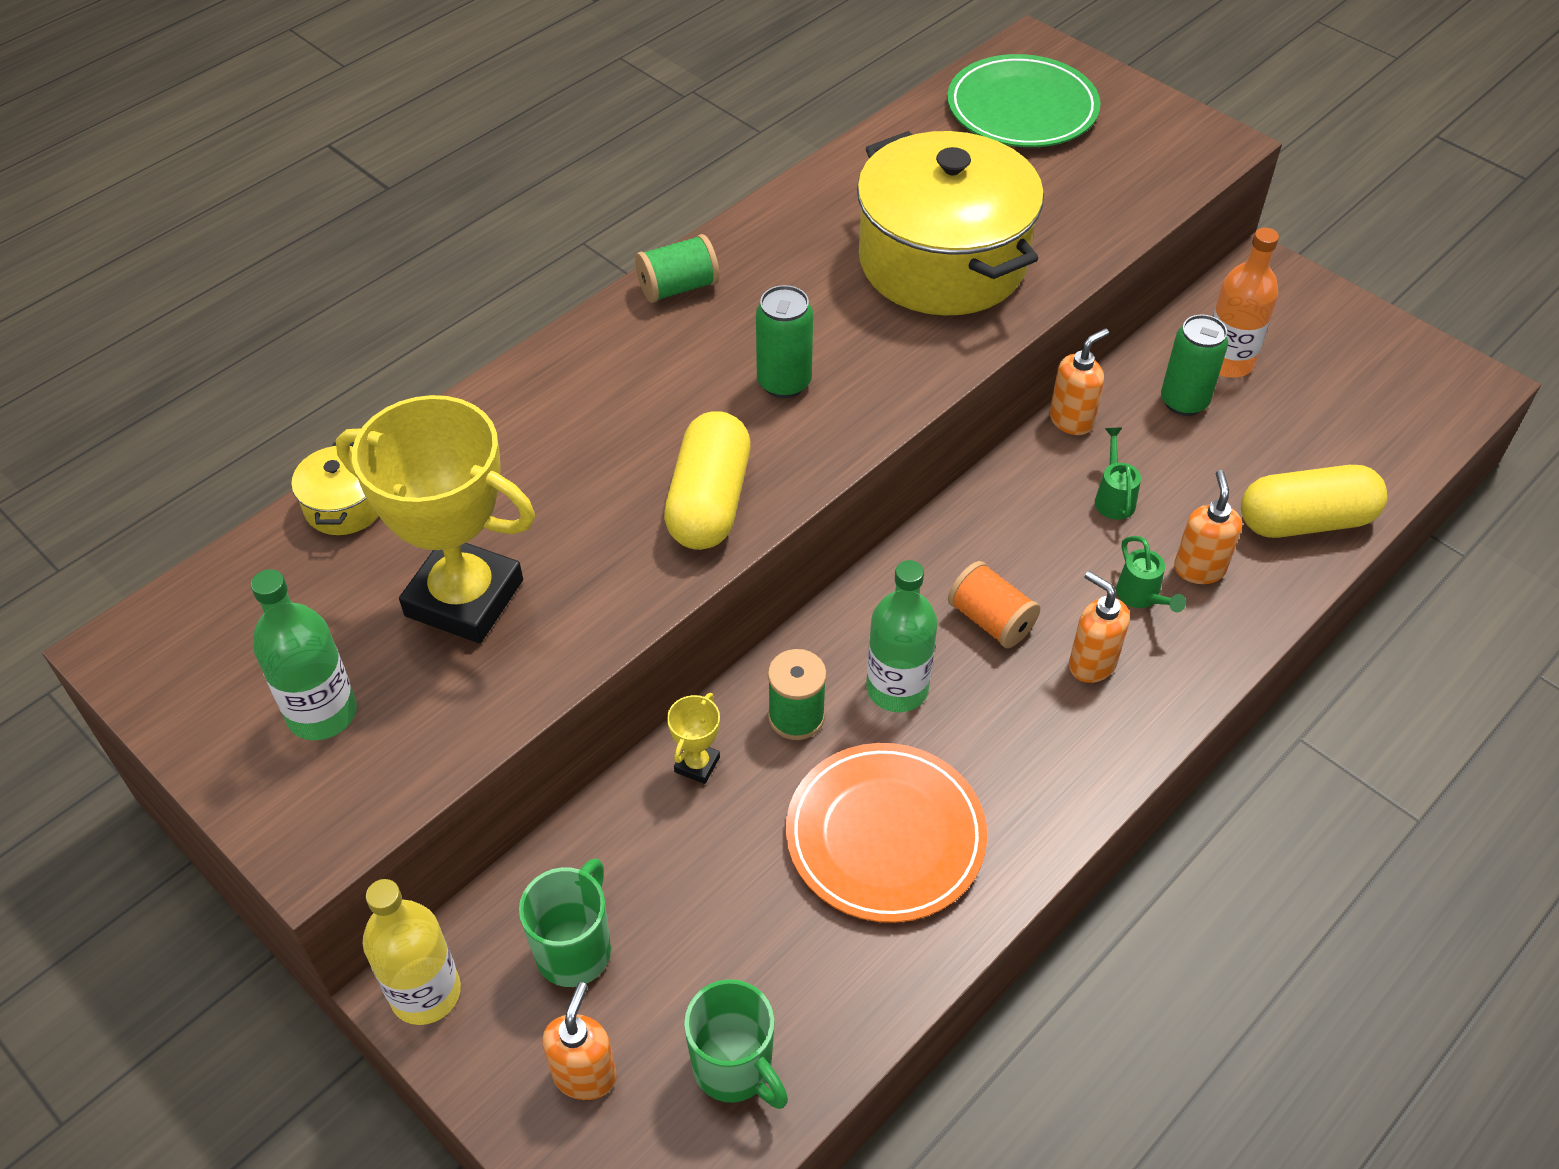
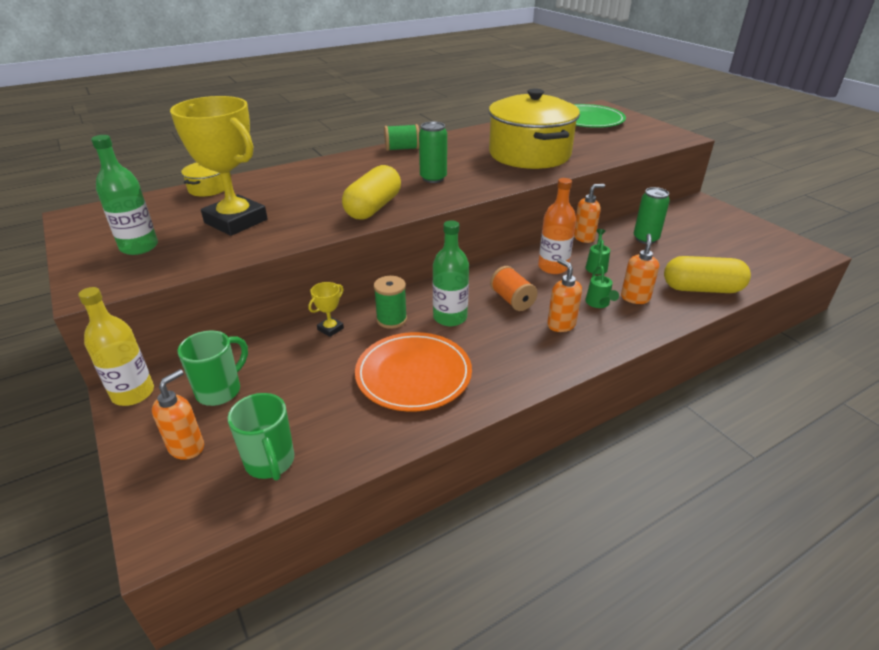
camera: 15 degrees right, 15 degrees down
(1227, 361) = (673, 229): orange bottle -> orange bottle (553, 267)

